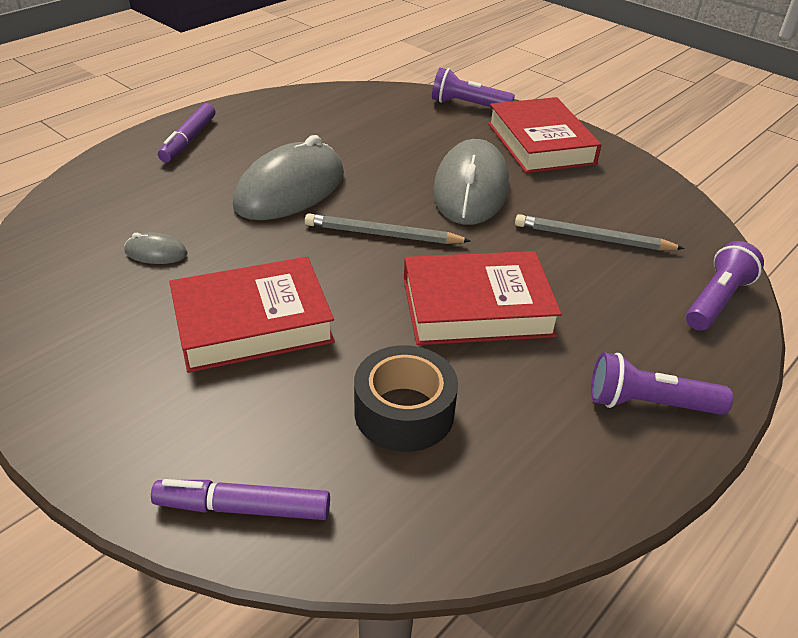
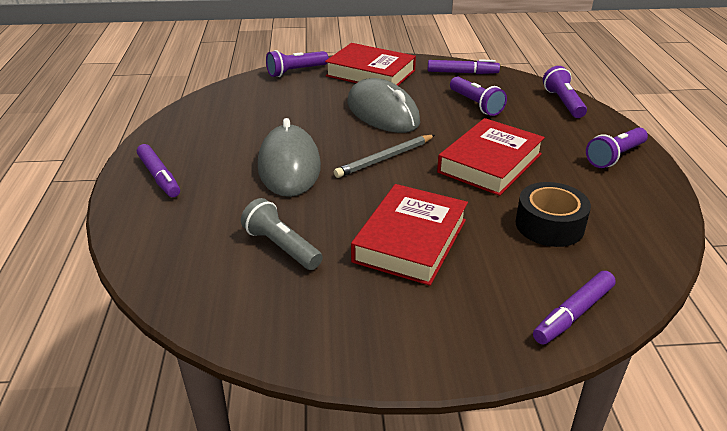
camera: 45 degrees left, 5 degrees down
(156, 253) = (282, 247): grey mouse -> grey flashlight
(592, 238) = (475, 104): grey pencil -> purple flashlight
(650, 195) = (462, 73): none -> purple marker

